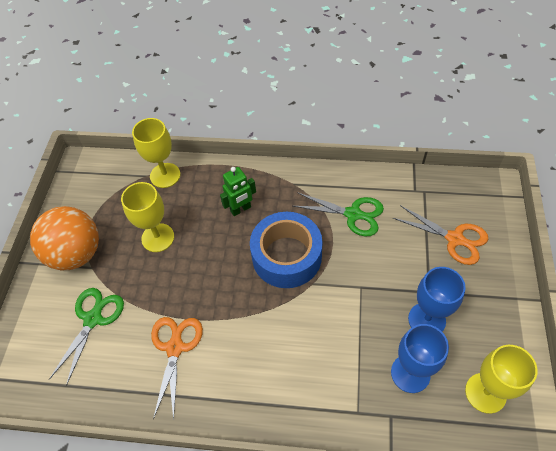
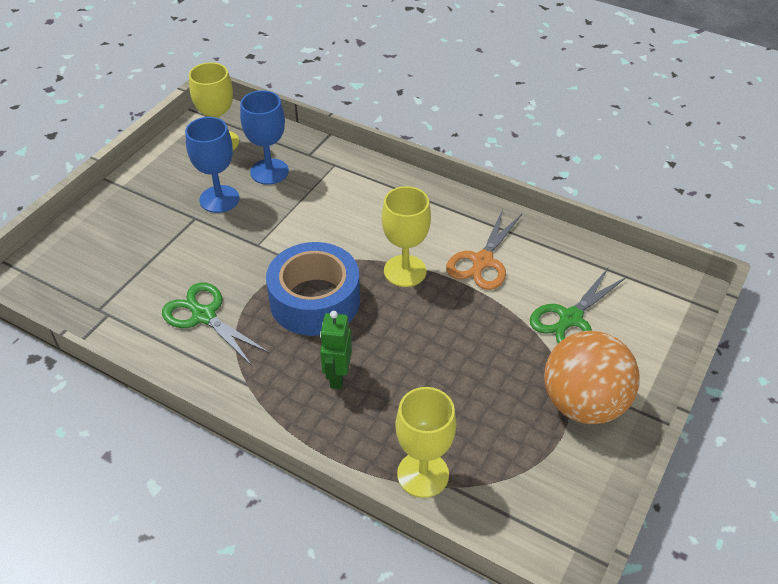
camera: 160 degrees left, 10 degrees down
(158, 237) = (465, 382): yellow goblet -> yellow goblet (405, 271)
(241, 209) = (337, 377): green robot -> green robot turned 75 degrees counterclockwise
(454, 239) = (121, 250): orange scissors -> none

